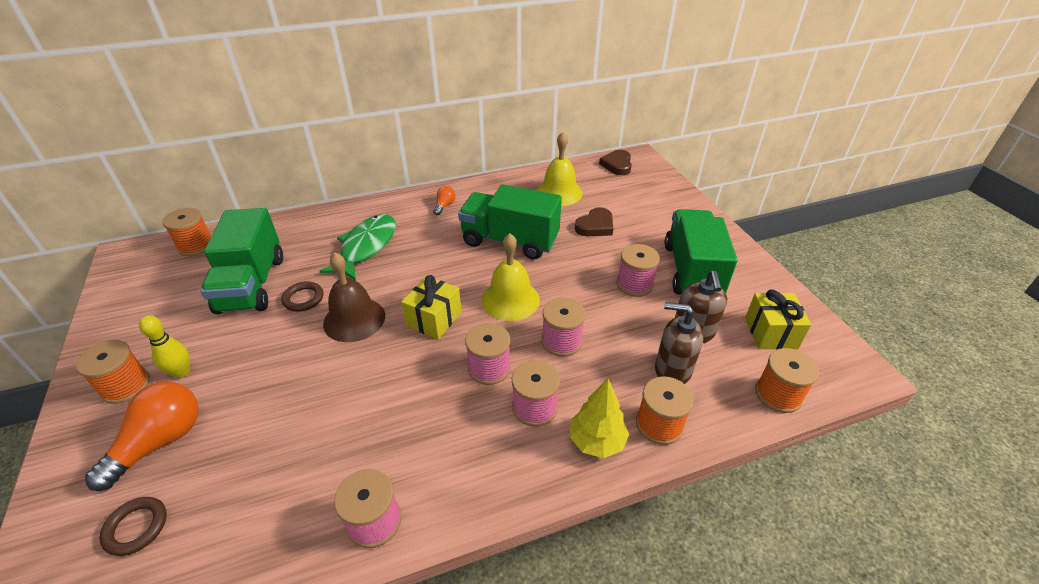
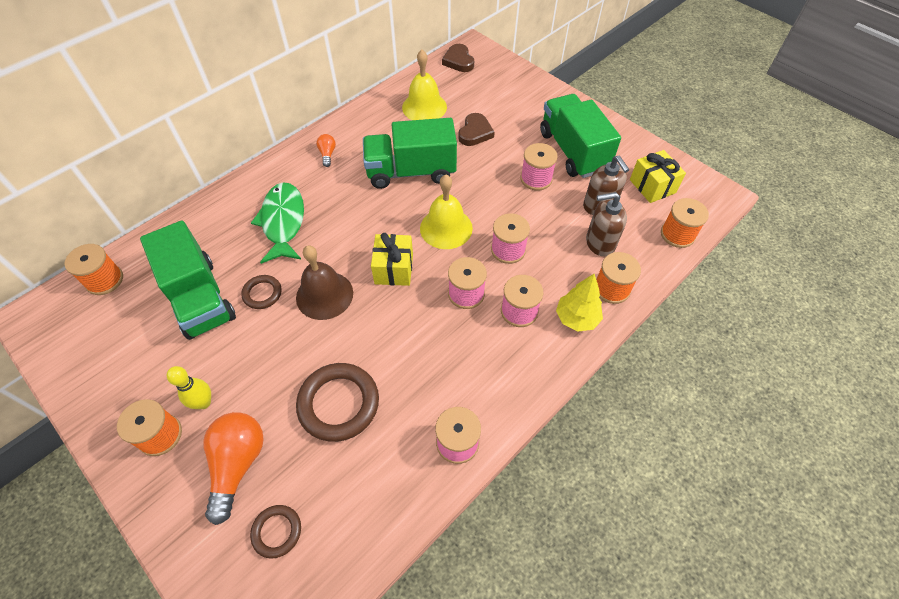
camera: 25 degrees left, 15 degrees up
(290, 425) = (339, 404): none -> brown ring

